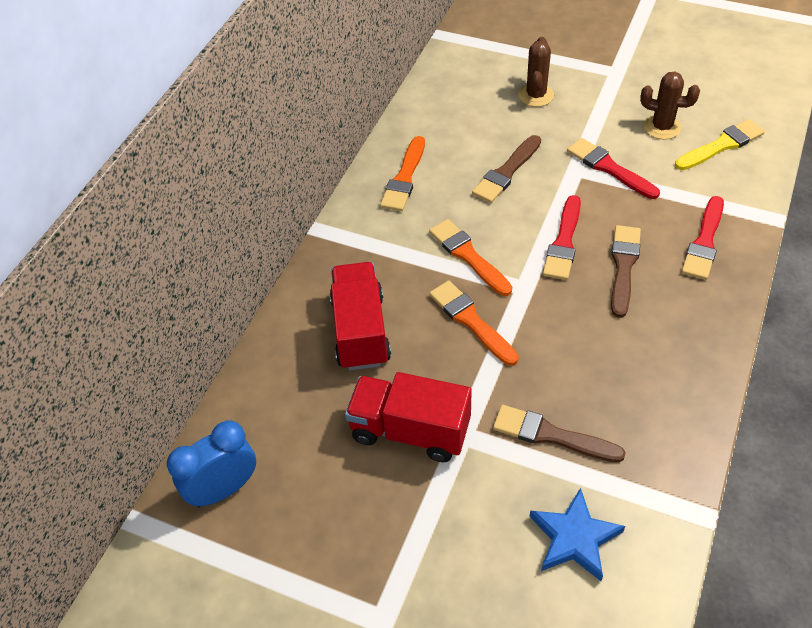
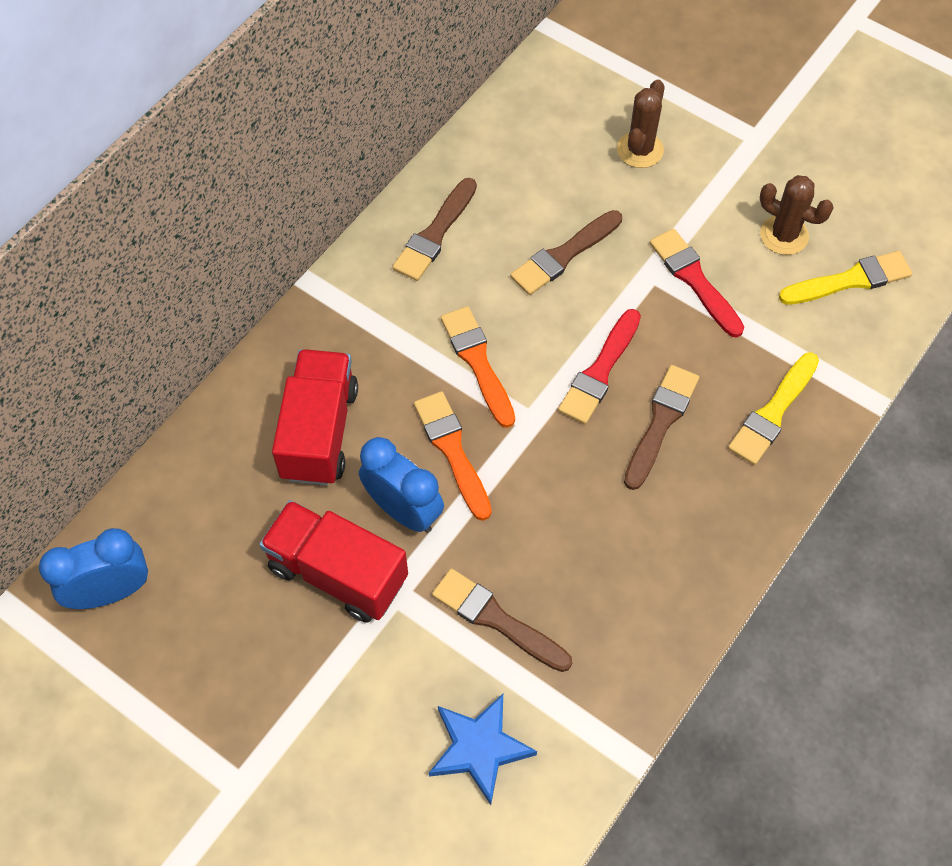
camera: 10 degrees right, 10 degrees up
(404, 178) = (435, 234): orange brush -> brown brush
(447, 372) = (403, 510): none -> blue clock
(704, 242) = (773, 413): red brush -> yellow brush

